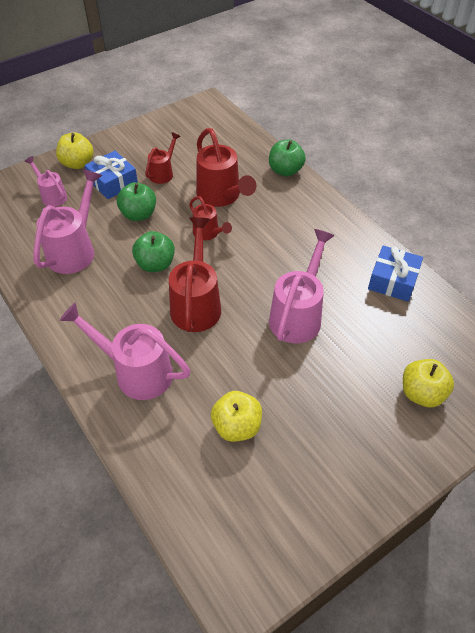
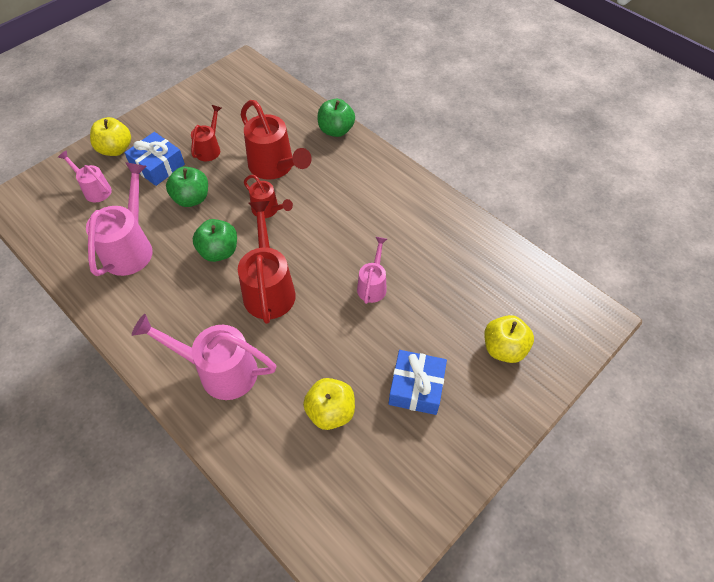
camera: 10 degrees left, 5 degrees up
(298, 315) = (373, 285): pink watering can -> pink watering can, size x0.57
(393, 280) = (460, 235): blue gift -> blue gift (416, 387)

